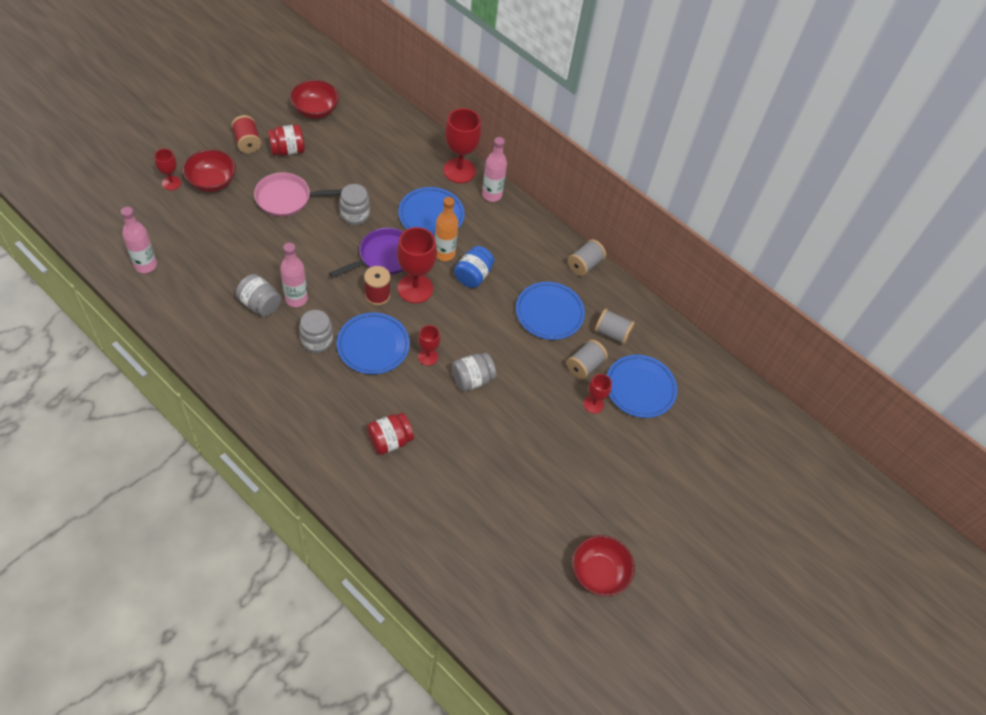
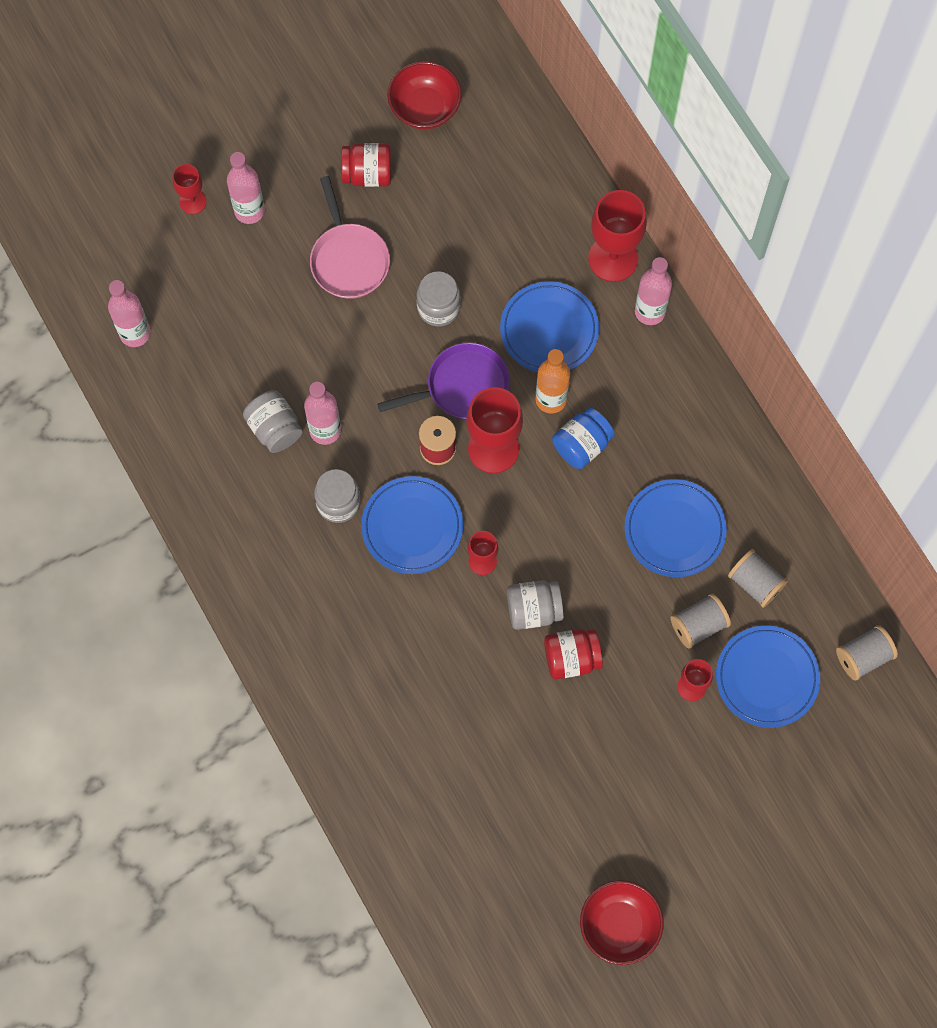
camera: 25 degrees right, 15 degrees up
(212, 182) = (249, 211): red bowl -> pink bottle
(247, 142) = (313, 149): red spool -> none
(287, 198) = (348, 260): pink pan -> pink pan turned 120 degrees counterclockwise
(389, 441) = (399, 674): red jar -> red jar (571, 658)
(584, 265) = (752, 461): grey spool -> grey spool (863, 657)

